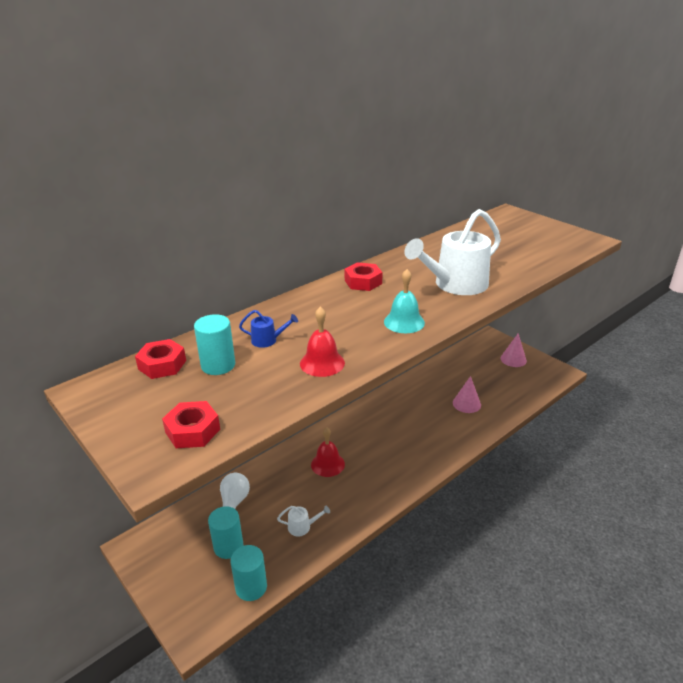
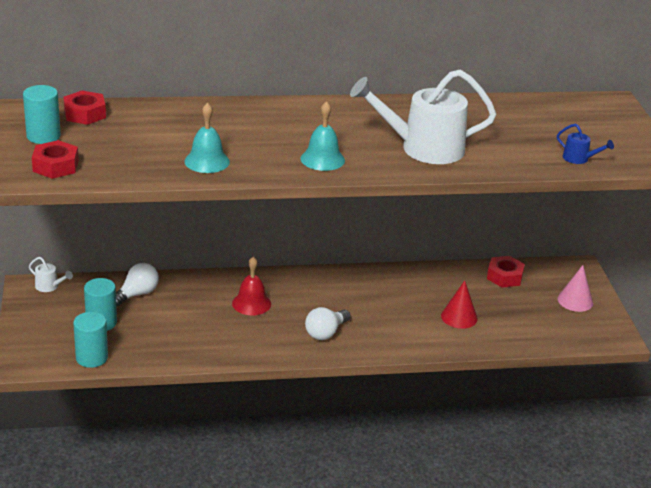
camera: 30 degrees right, 0 degrees up
(218, 365) = (125, 131): turquoise cylinder -> turquoise cylinder (43, 136)
(268, 340) = (187, 128): blue watering can -> blue watering can (579, 159)
(303, 527) = (176, 338): white watering can -> white watering can (50, 286)
(322, 363) = (207, 161): red bell -> turquoise bell
(363, 282) = (337, 112): red nut -> red nut (504, 276)
(401, 461) = (325, 333): none -> white light bulb
(466, 403) = (459, 317): pink cone -> red cone

